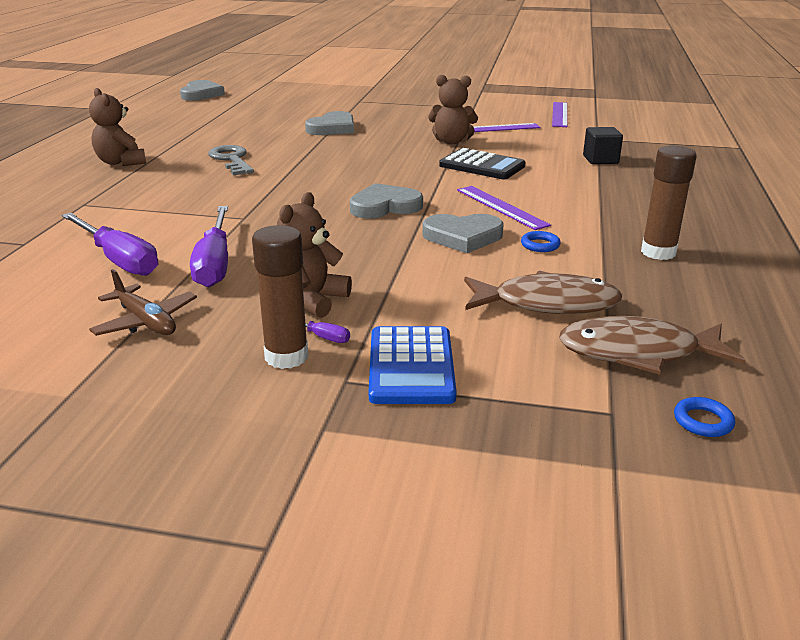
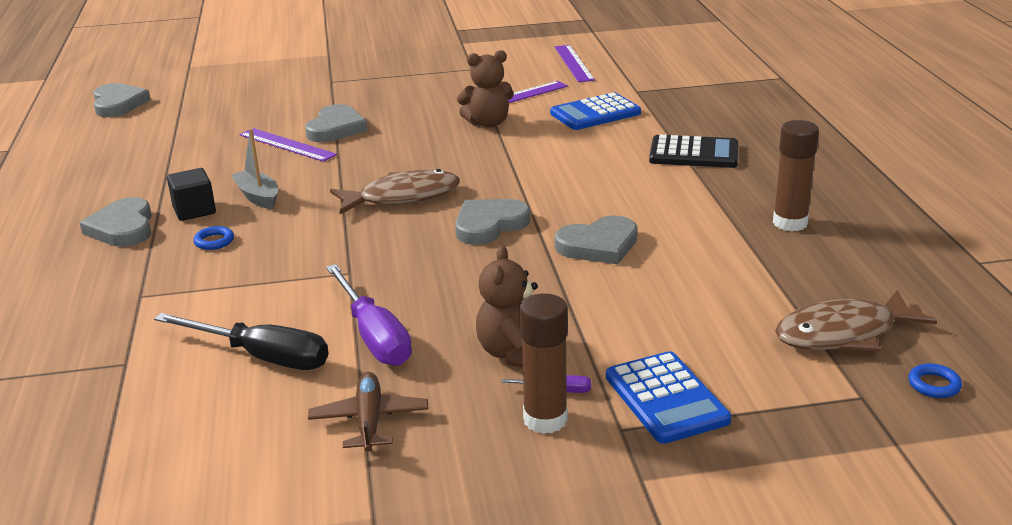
camera: 20 degrees left, 0 degrees up
(118, 260) = (262, 357): purple screwdriver -> black screwdriver
(121, 162) = (123, 228): brown teddy bear -> grey heart
(146, 322) = (369, 420): brown plane -> brown plane turned 120 degrees counterclockwise
(231, 159) = (258, 197): grey key -> grey boat
(482, 166) = (547, 151): black calculator -> black calculator (694, 154)
(501, 207) = (608, 200): purple ruler -> purple ruler (287, 145)
(540, 245) = (679, 239): blue ring -> blue ring (214, 241)
(547, 148) = (595, 113): none -> blue calculator
(547, 303) = (734, 303): brown fish -> brown fish (403, 197)
(600, 159) = (660, 119): black cube -> black cube (194, 210)

